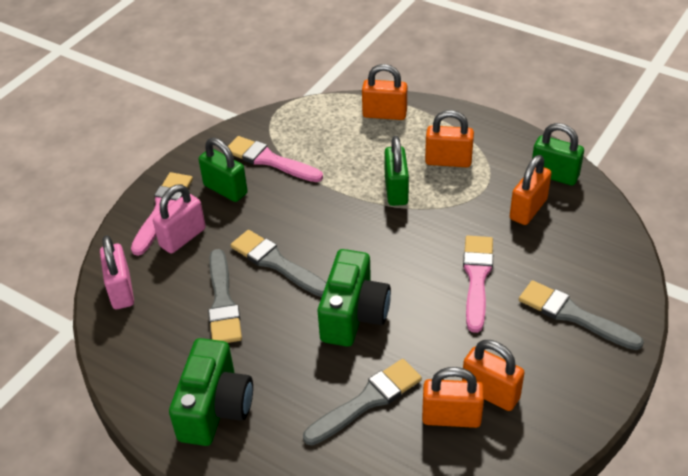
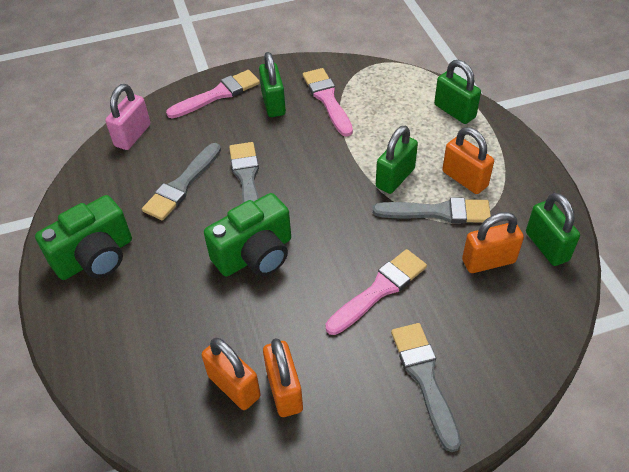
camera: 40 degrees right, 5 degrees up
(182, 237) = (208, 122): pink padlock -> none
(367, 401) = (192, 326): grey brush -> grey brush (438, 212)
(384, 114) = (454, 111): orange padlock -> green padlock

